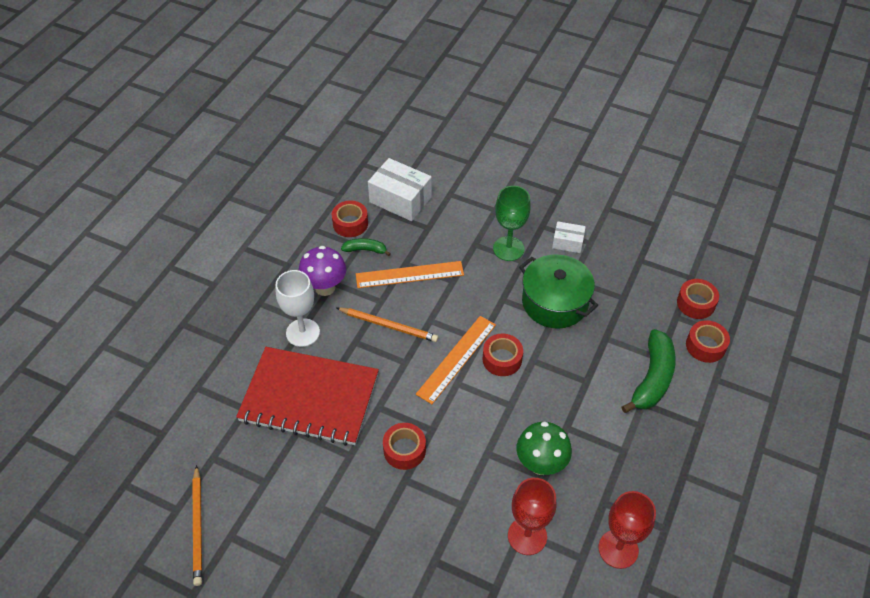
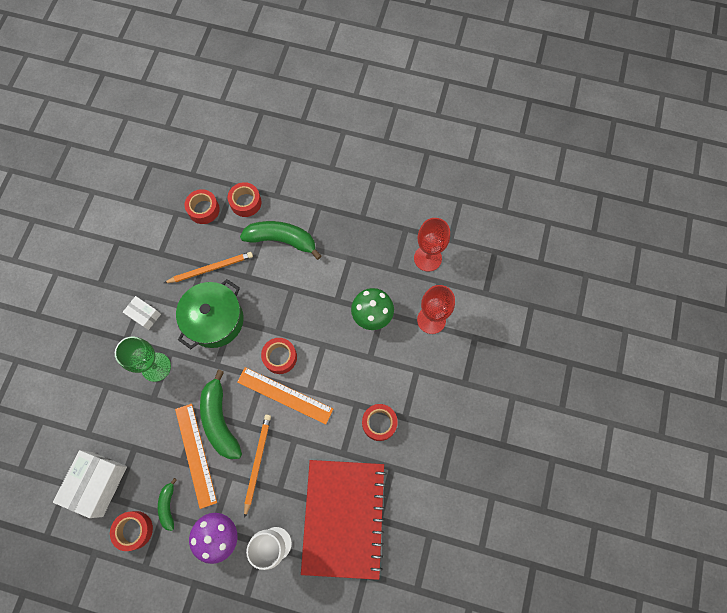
camera: 100 degrees left, 20 degrees up
(198, 527) = (480, 580): orange pencil -> orange pencil (211, 268)
(441, 297) = (220, 420): none -> green banana
(567, 242) = (144, 315): white box -> white box turned 60 degrees counterclockwise

